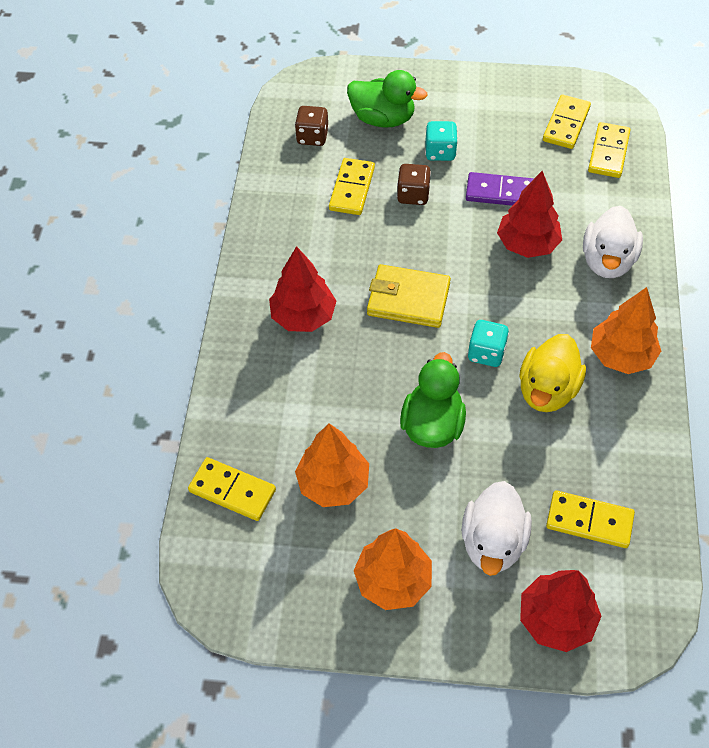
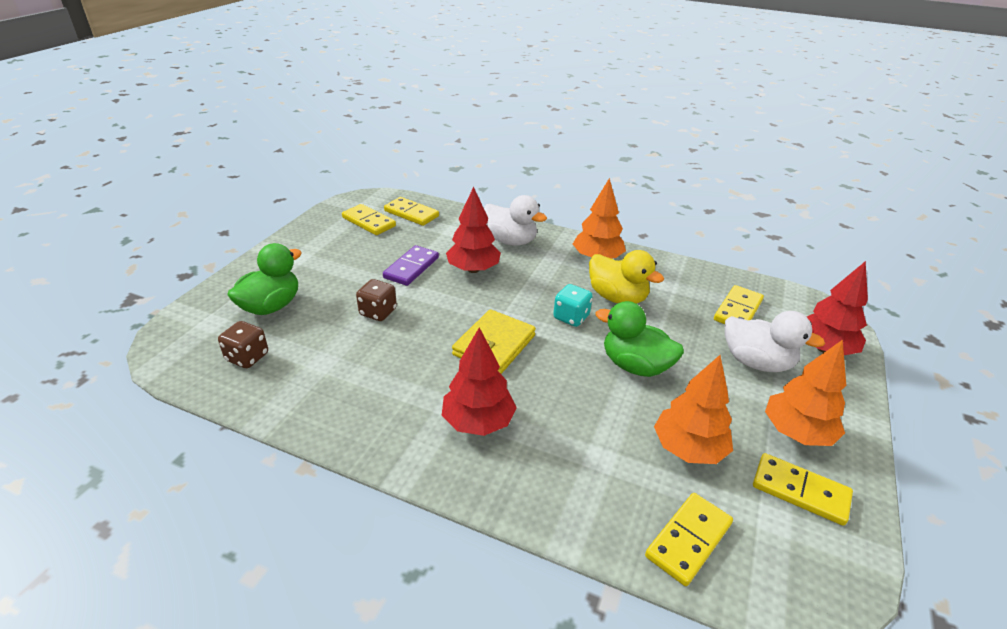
camera: 75 degrees left, 20 degrees down
(352, 189) = (340, 347): yellow domino -> yellow domino (800, 491)
(440, 152) = (342, 285): turquoise dice -> none

